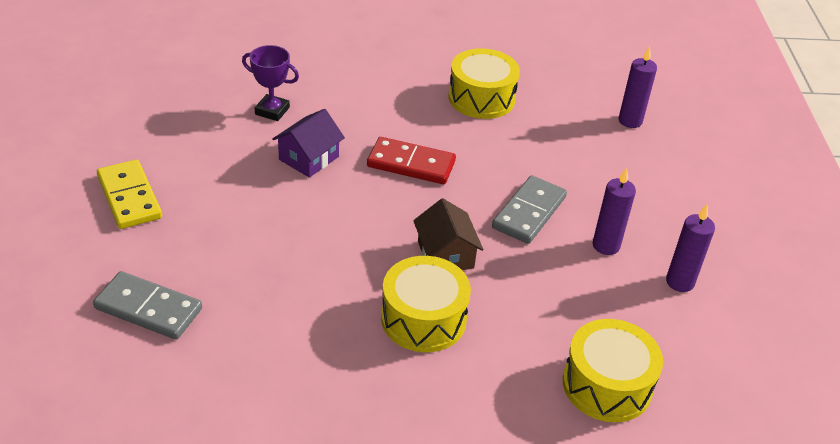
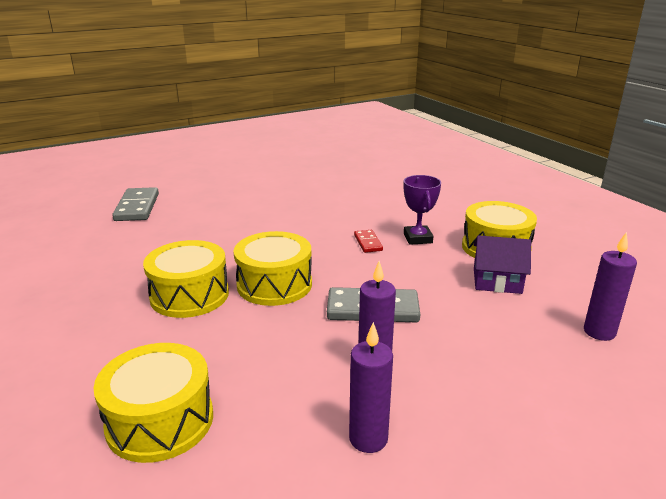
camera: 65 degrees right, 15 degrees down
(129, 197) = (230, 177): yellow domino -> none
(272, 111) = (360, 187): purple trophy -> purple trophy (418, 238)
(309, 158) = (326, 209): purple house -> purple house (497, 281)
(411, 164) = (368, 243): red domino -> red domino, size x0.54
(445, 255) = (274, 284): brown house -> yellow drum

